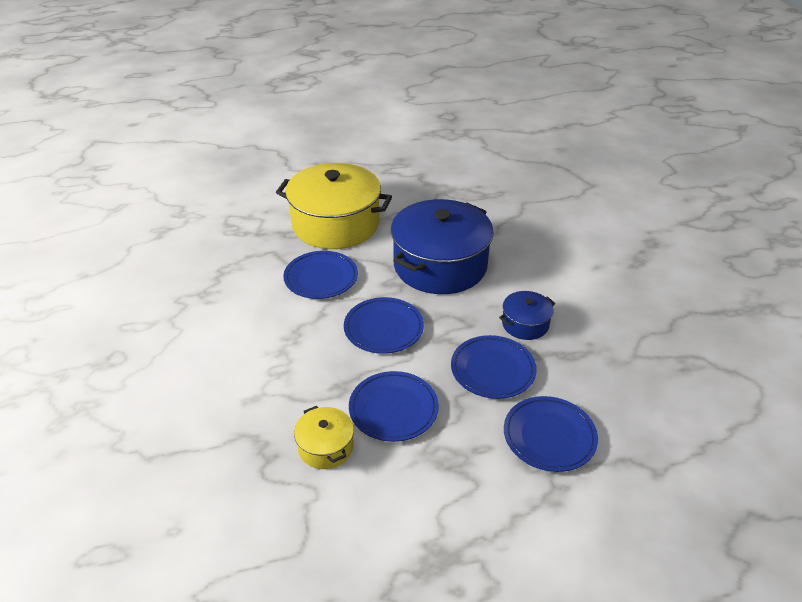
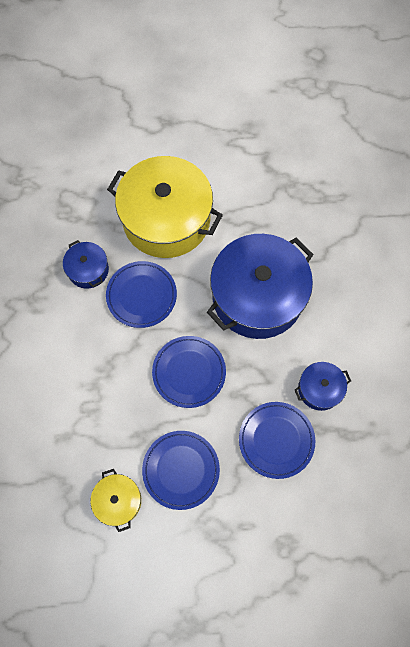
camera: 10 degrees right, 30 degrees up
(262, 266) = (88, 270): none -> blue pot
(549, 436) = (306, 524): blue plate -> none

